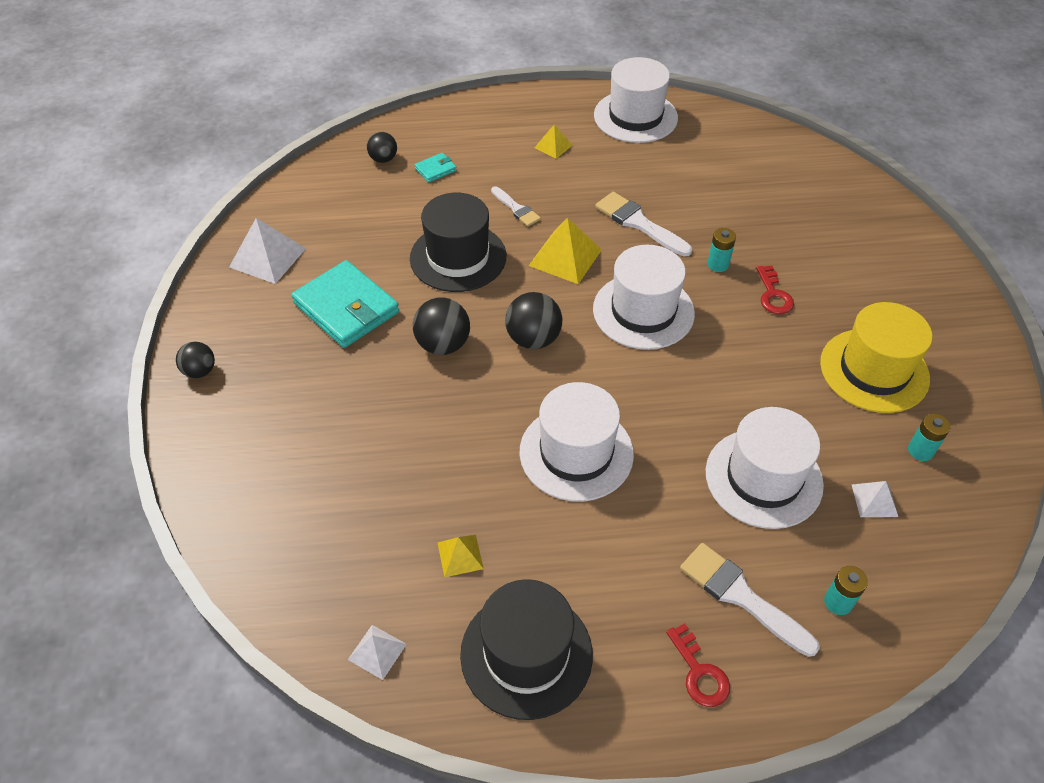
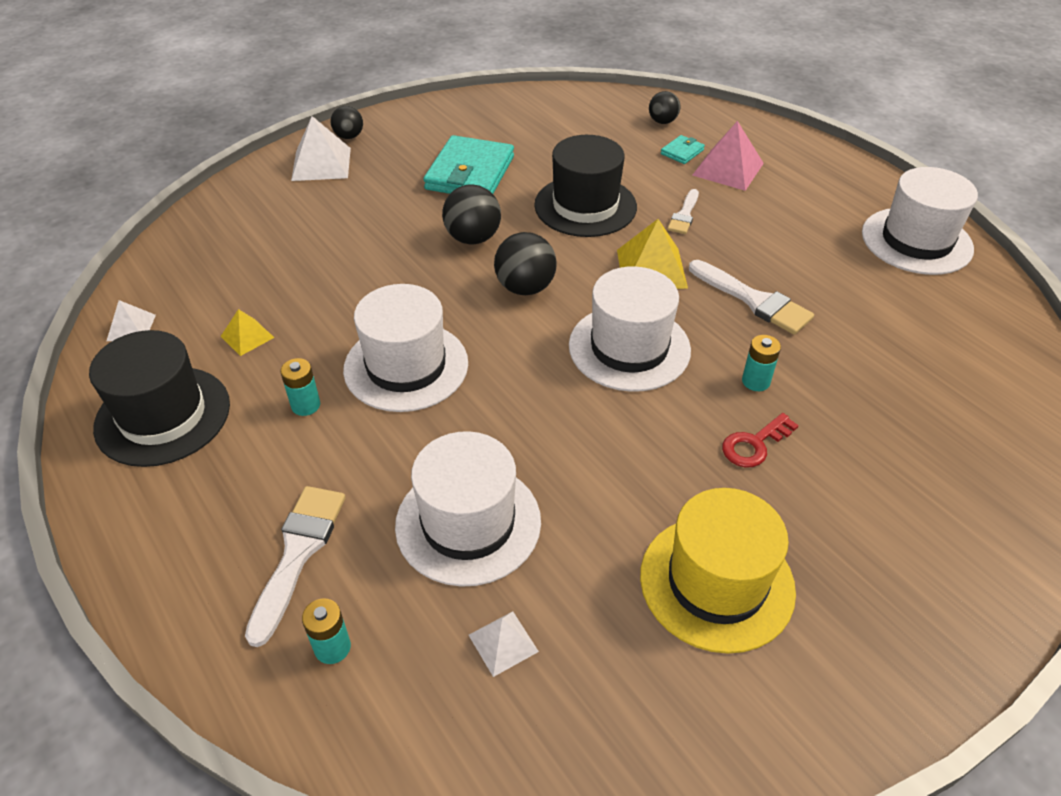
camera: 60 degrees right, 5 degrees down
(267, 257) = (490, 116): white pyramid -> white pyramid (321, 164)
(435, 169) = (682, 152): turquoise wallet -> turquoise wallet turned 75 degrees counterclockwise
(480, 157) = (728, 169): none -> pink pyramid
(553, 146) = (799, 204): yellow pyramid -> none
(639, 223) = (754, 300): white brush -> white brush turned 120 degrees clockwise
(699, 672) = (190, 548): red key -> none
(920, 450) = (618, 673): turquoise battery -> turquoise battery (306, 405)

